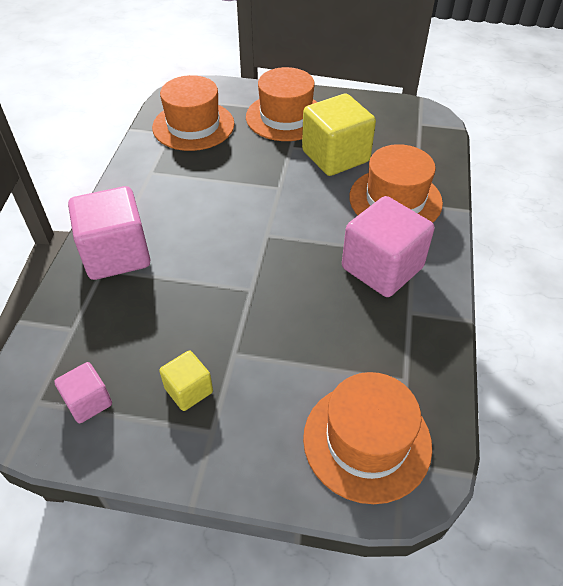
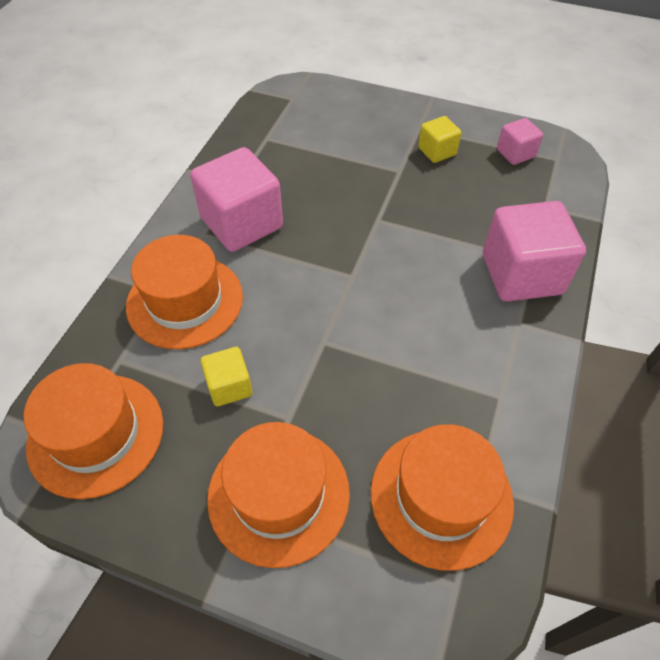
camera: 170 degrees left, 5 degrees up
(335, 156) = (229, 386): yellow cube -> yellow cube, size x0.51
(367, 441) = (310, 110): orange hat -> orange hat (96, 434)

